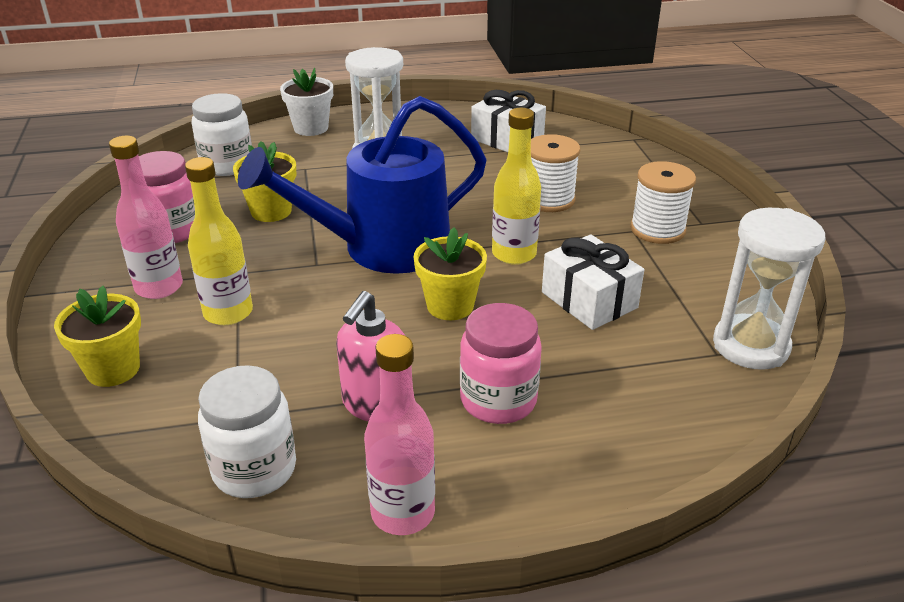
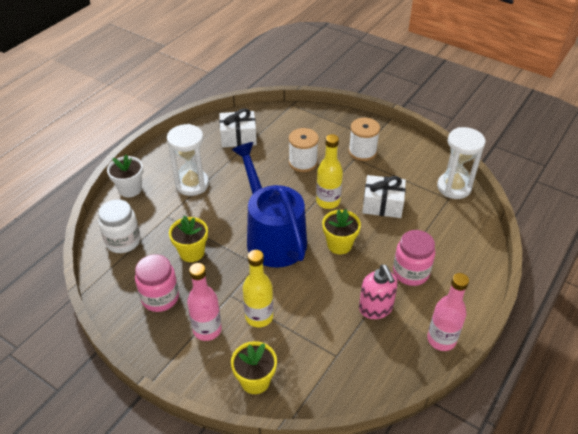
camera: 45 degrees left, 10 degrees up
(254, 469) = (375, 368): white jar -> none
(381, 248) = (272, 236): blue watering can -> blue watering can turned 135 degrees clockwise

